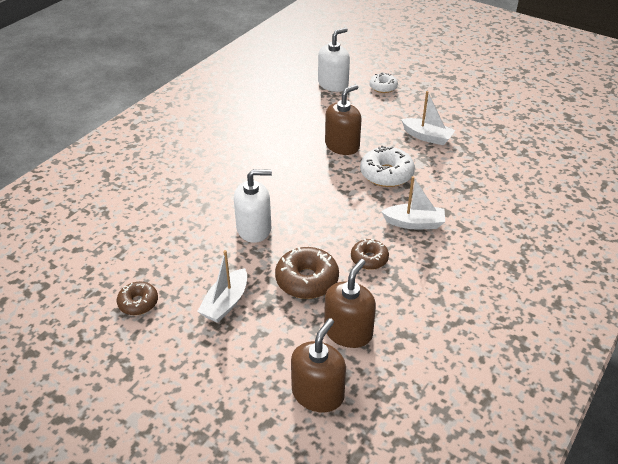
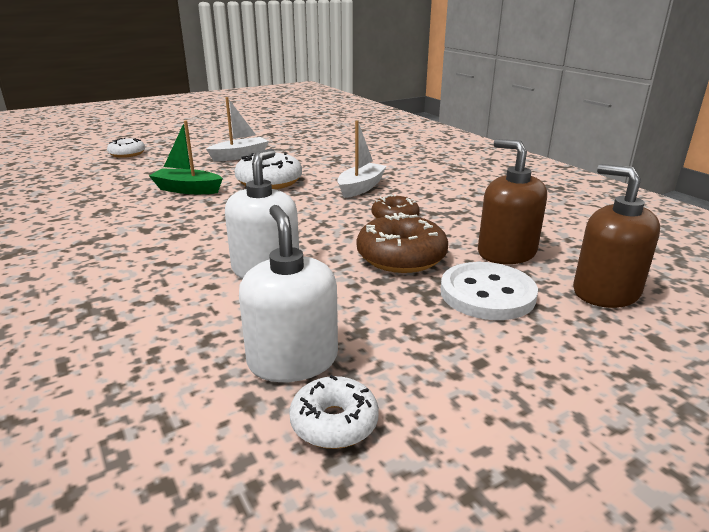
camera: 65 degrees left, 15 degrees down
(138, 303) = (334, 422): brown donut -> white donut
(226, 303) = (402, 325): white boat -> none
(281, 332) = (487, 294): none -> white button
(333, 84) = (70, 171): white soap dispenser -> white soap dispenser (293, 360)
(342, 145) = (187, 190): brown soap dispenser -> green boat

